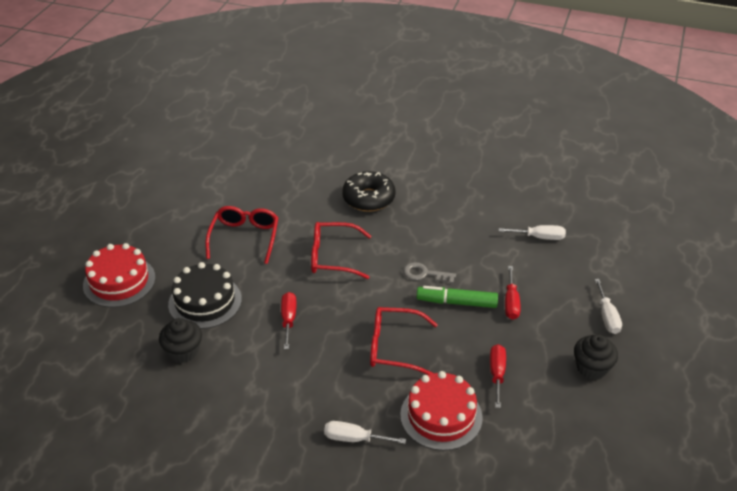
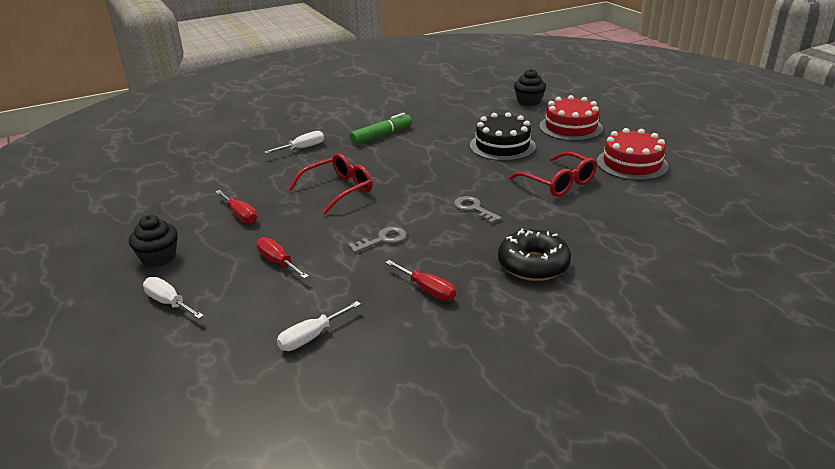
camera: 135 degrees right, 10 degrees down
(183, 351) = (465, 127): black cupcake -> black cupcake (529, 101)
(288, 319) = (434, 166): red screwdriver -> red screwdriver (427, 290)
(333, 257) = (474, 209): red glasses -> grey key
(441, 416) = (258, 179): red cake -> red cake (632, 164)
(456, 302) = (327, 237): green marker -> green marker (381, 135)

